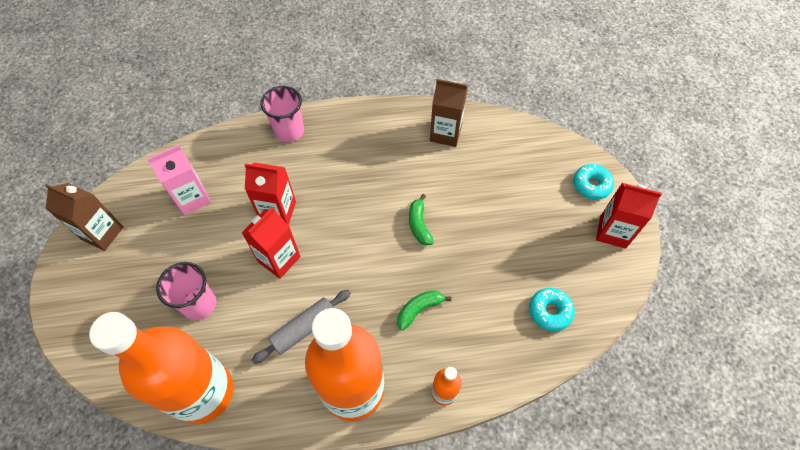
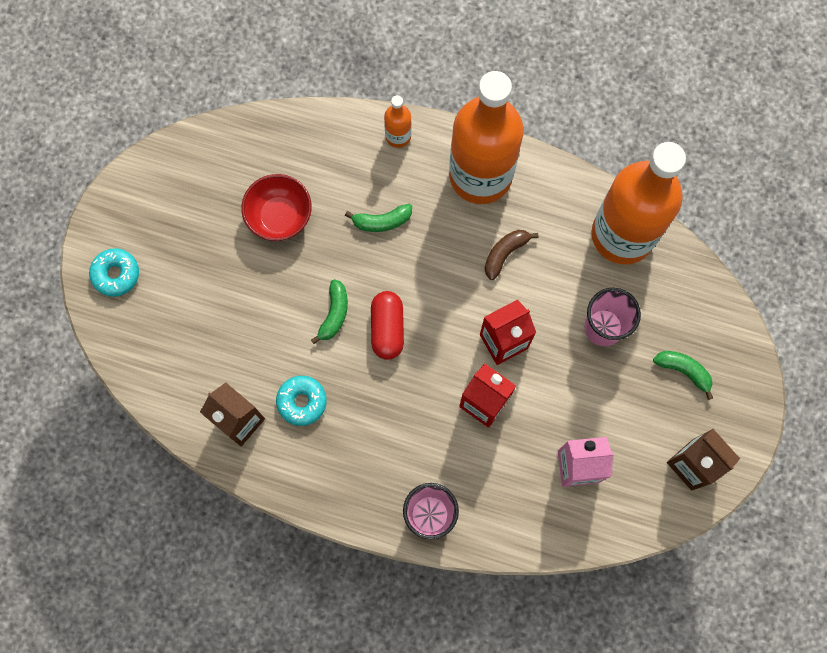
camera: 155 degrees left, 15 degrees up
(121, 298) = (684, 371): none -> green banana
(304, 328) = (505, 253): grey rolling pin -> brown banana
(374, 231) = (387, 328): none -> red capsule
(502, 277) = (279, 216): none -> red bowl
(550, 311) = (254, 162): turquoise donut -> turquoise donut (302, 401)
(612, 232) = (133, 212): red carton -> none

